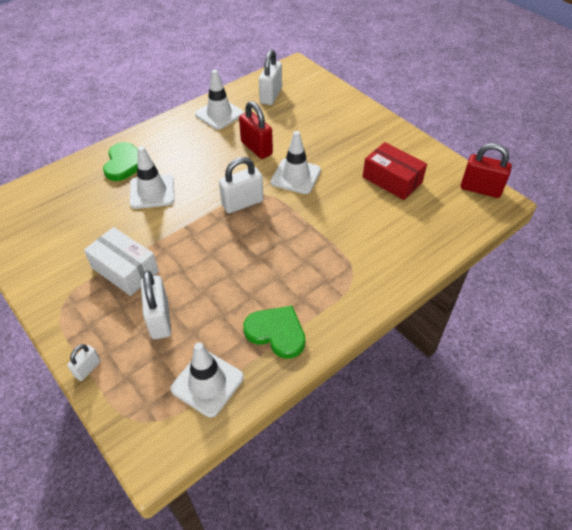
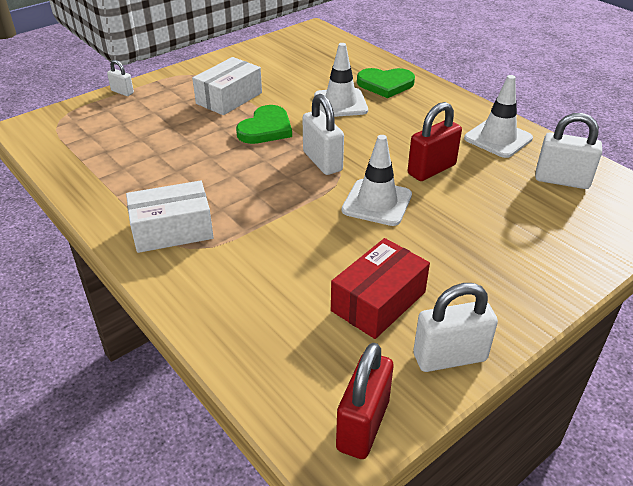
camera: 90 degrees right, 10 degrees down
(160, 319) = (163, 120): white padlock -> white padlock (449, 357)
(207, 383) = (80, 149): white traffic cone -> none
(276, 332) = (122, 188): green heart -> green heart (266, 128)
(333, 287) = (172, 230): none -> white box

